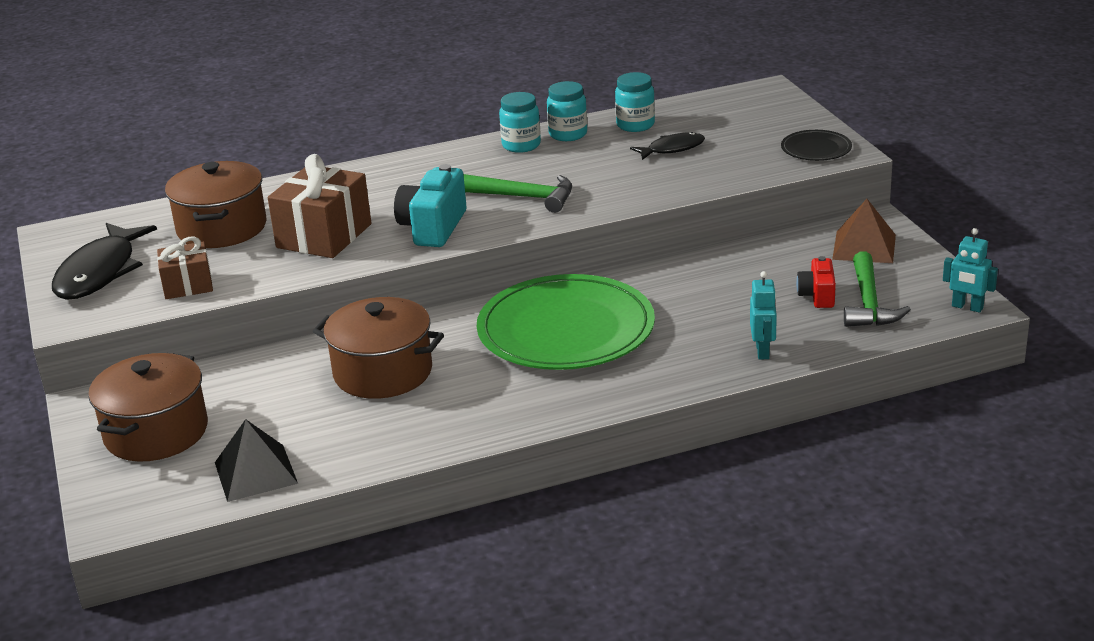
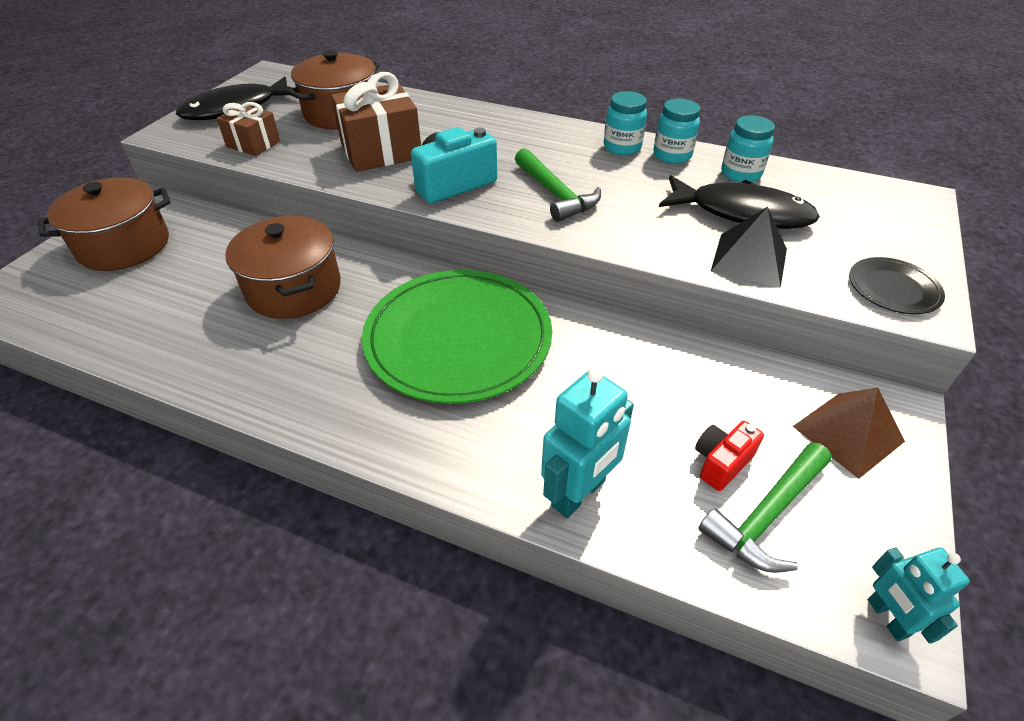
camera: 40 degrees right, 15 degrees up
(255, 473) = (102, 320): black pyramid -> black pyramid (749, 260)
(672, 149) = (742, 213): black fish -> black fish, size x1.81
(763, 351) = (579, 494): turquoise robot -> turquoise robot, size x1.58

